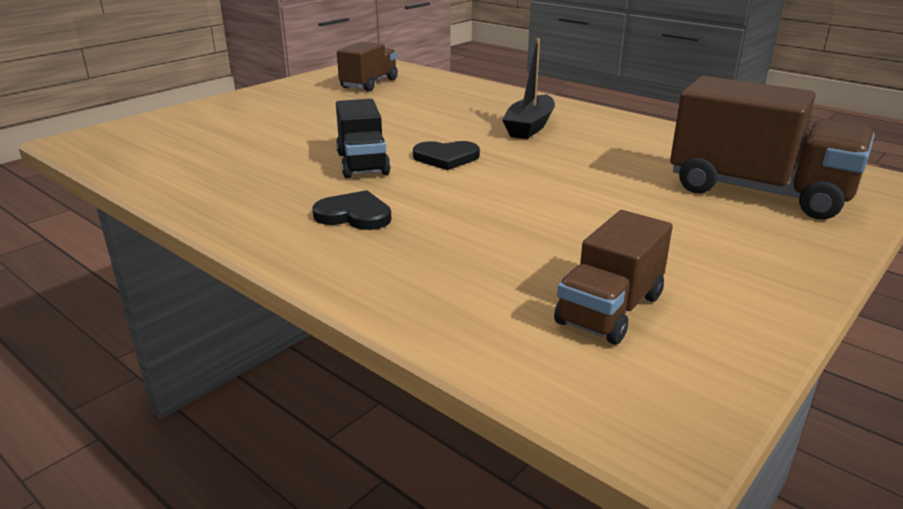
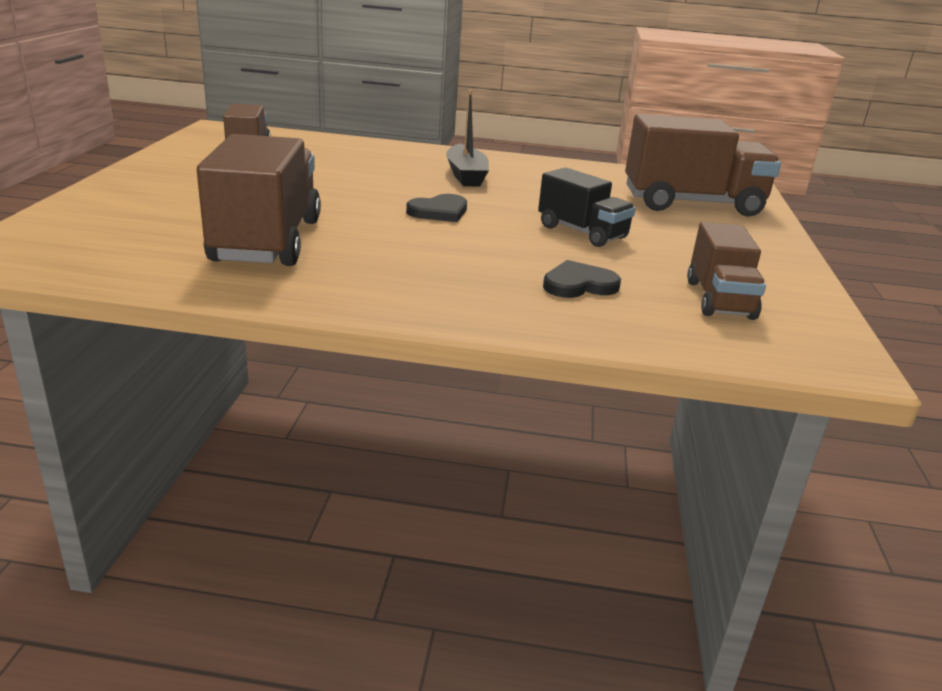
camera: 35 degrees left, 0 degrees up
(261, 160) = (267, 240): none -> brown truck
(354, 215) = (441, 272): black heart -> black heart (579, 284)
(362, 164) = (373, 228): black truck -> black truck (582, 232)

